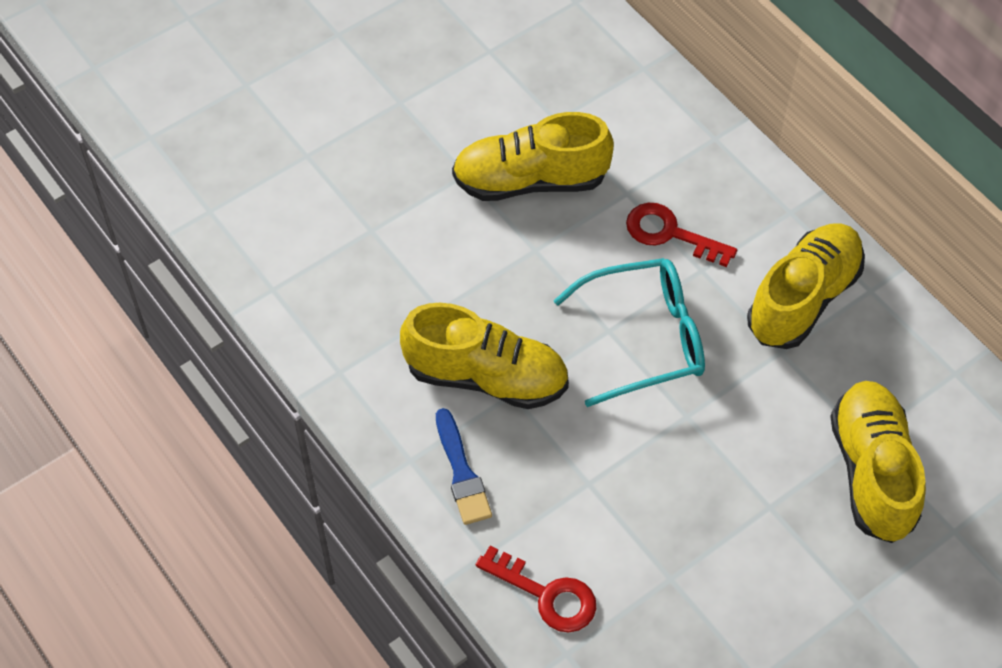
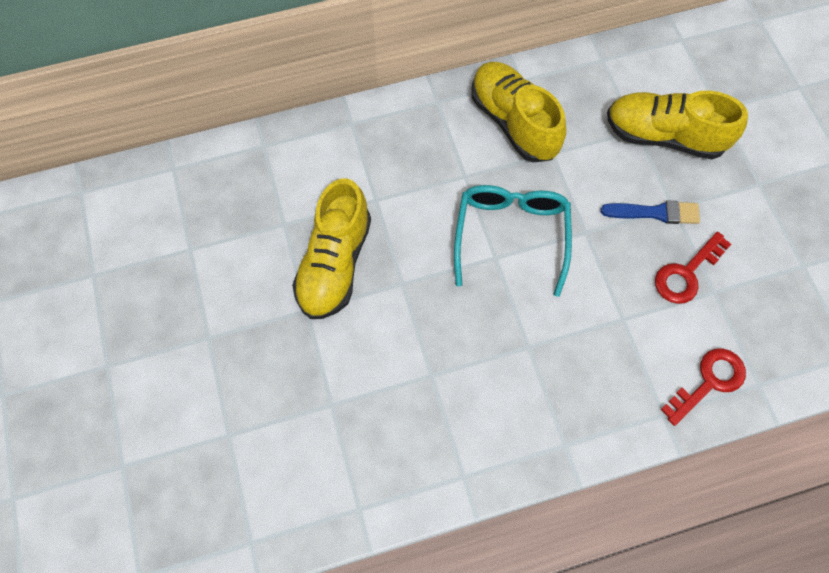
camera: 70 degrees left, 10 degrees up
(461, 472) = (588, 408): blue brush -> blue brush (655, 213)
(486, 377) = (507, 360): yellow shoe -> none
(669, 233) = (425, 185): red key -> red key (686, 274)

